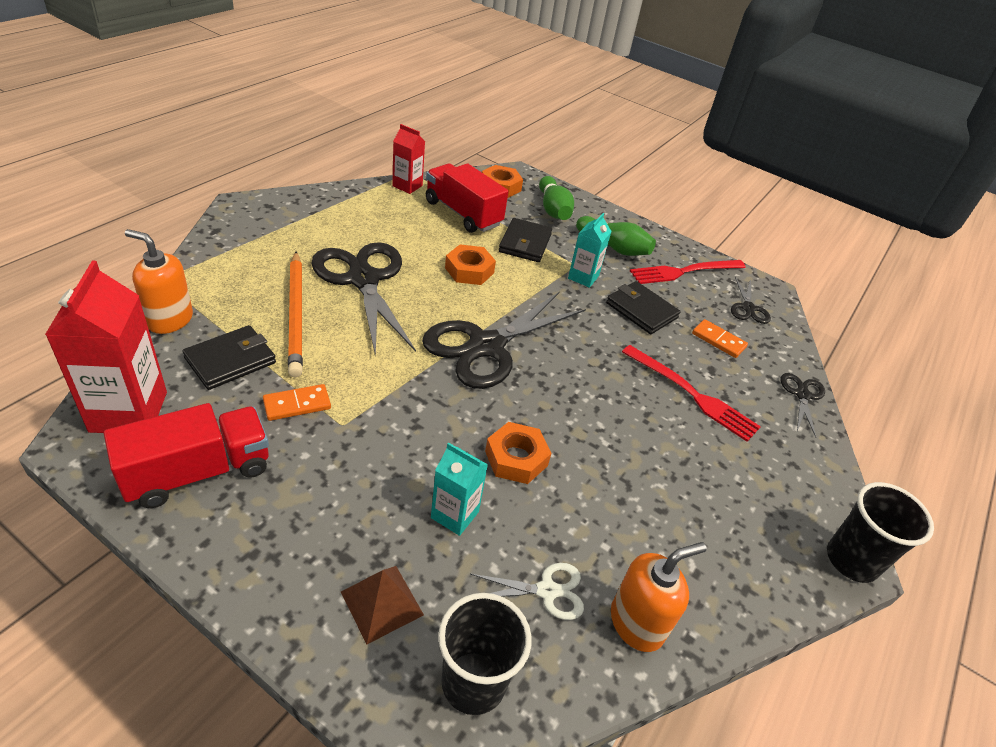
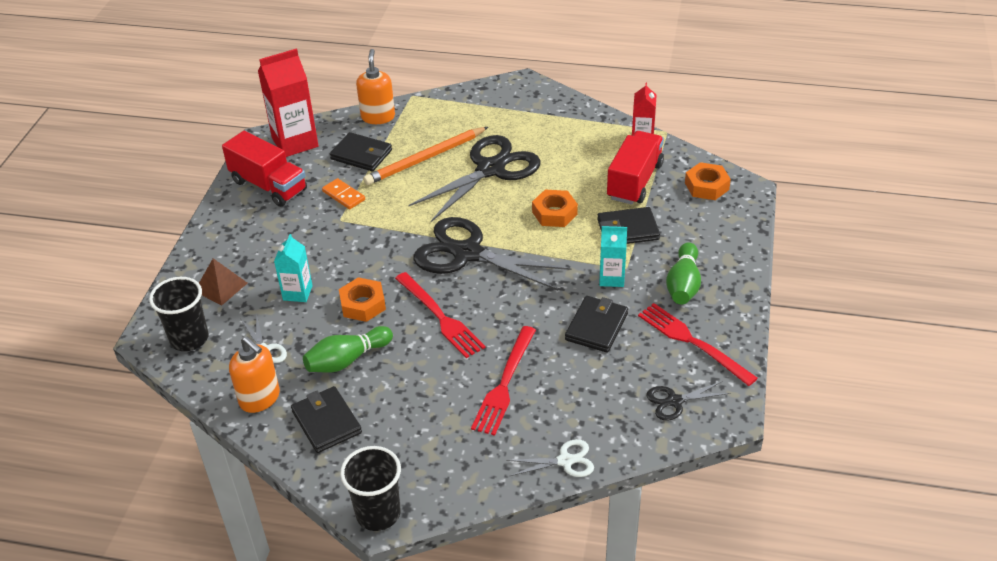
camera: 75 degrees right, 0 degrees up
(553, 209) = (705, 229): green bowling pin -> green bowling pin (347, 360)
(574, 403) = (440, 317): none -> red fork
(702, 562) = (326, 422): none -> black wallet
(718, 340) = (598, 387): orange domino -> none
(802, 395) = (565, 461): black scissors -> white scissors

